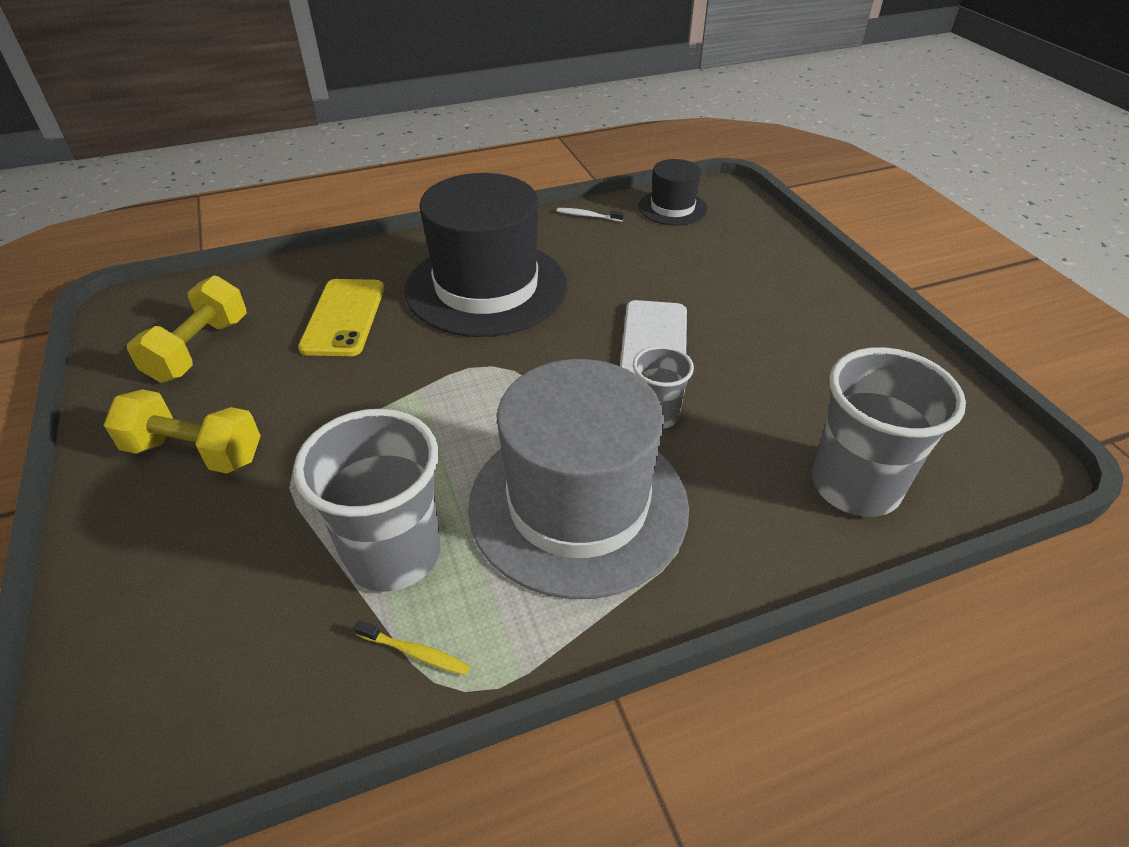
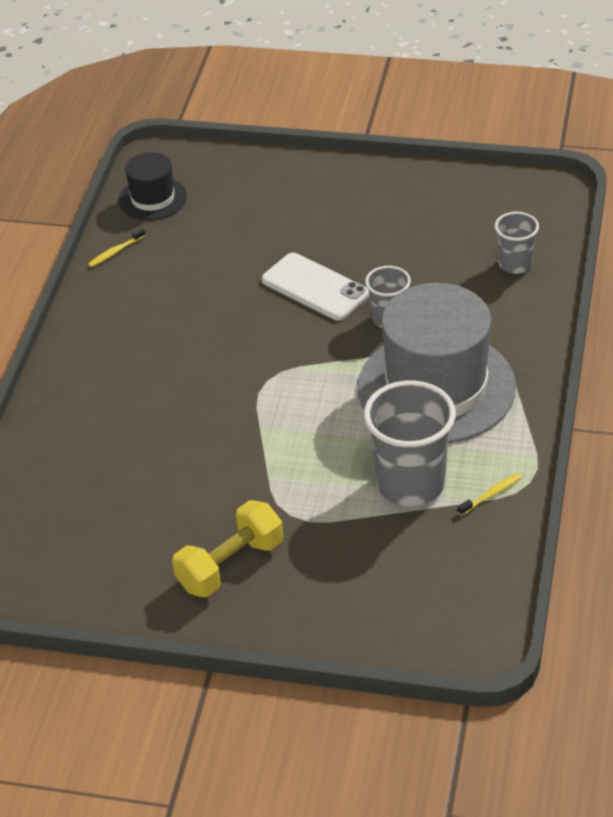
camera: 55 degrees left, 0 degrees up
(199, 349) = (95, 543): yellow dumbbell -> none
(344, 317) = (129, 445): yellow phone -> none
(486, 287) = (164, 349): black hat -> none
(588, 216) = (115, 252): white toothbrush -> yellow toothbrush
(855, 486) = (515, 264): grey cup -> grey cup, size x0.55

